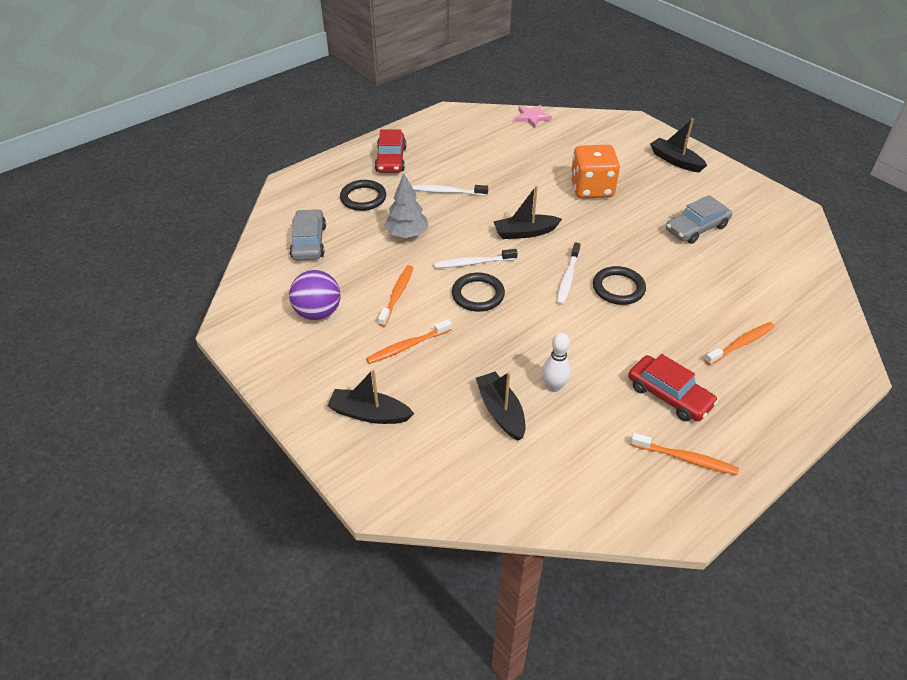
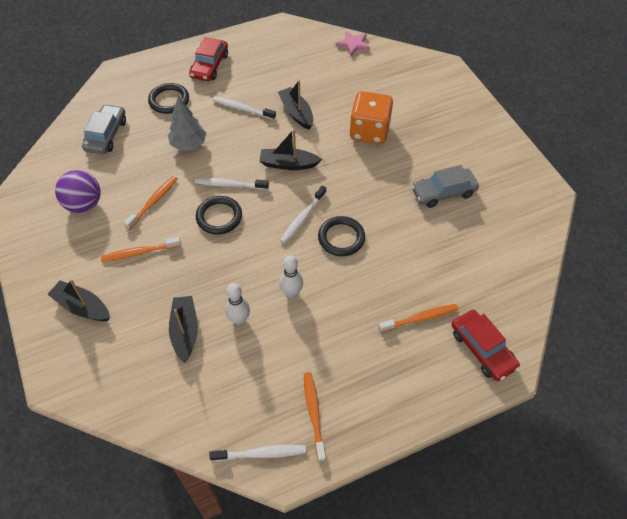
camera: 15 degrees right, 10 degrees up
(595, 349) = (291, 292): none -> white bowling pin
(651, 511) = (261, 453): none -> white toothbrush
(669, 395) = (331, 352): red car -> red car (482, 349)
(675, 161) = (462, 117): black boat -> black boat (296, 113)
(685, 458) = (313, 414): orange toothbrush -> orange toothbrush turned 135 degrees counterclockwise

